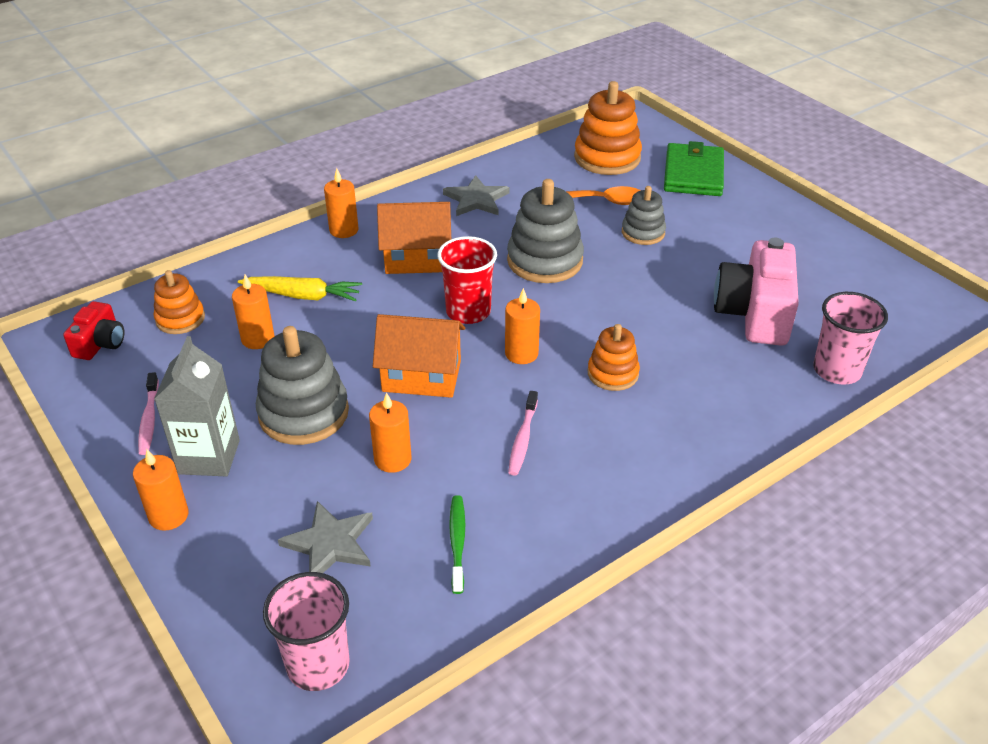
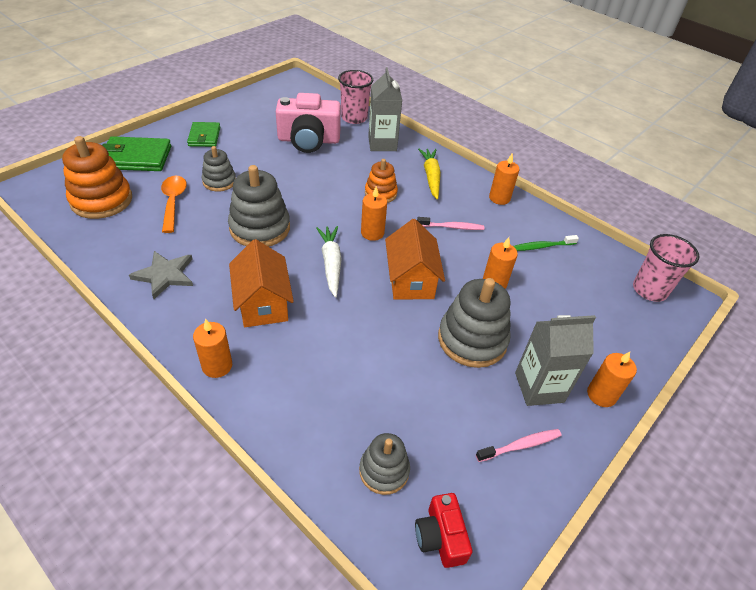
camera: 105 degrees left, 5 degrees up
(100, 343) = (440, 537): red camera -> red camera turned 105 degrees counterclockwise
(180, 319) = (384, 470): orange stacking toy -> grey stacking toy
(258, 339) = (397, 394): orange candle -> orange candle (499, 198)
(303, 296) = (329, 374): yellow carrot -> yellow carrot (431, 177)
(330, 543) = (573, 301): grey star -> none
(468, 311) = (331, 263): red cup -> white carrot
(749, 221) = (204, 137): none -> green wallet
(756, 394) = (382, 144): none -> grey carton

